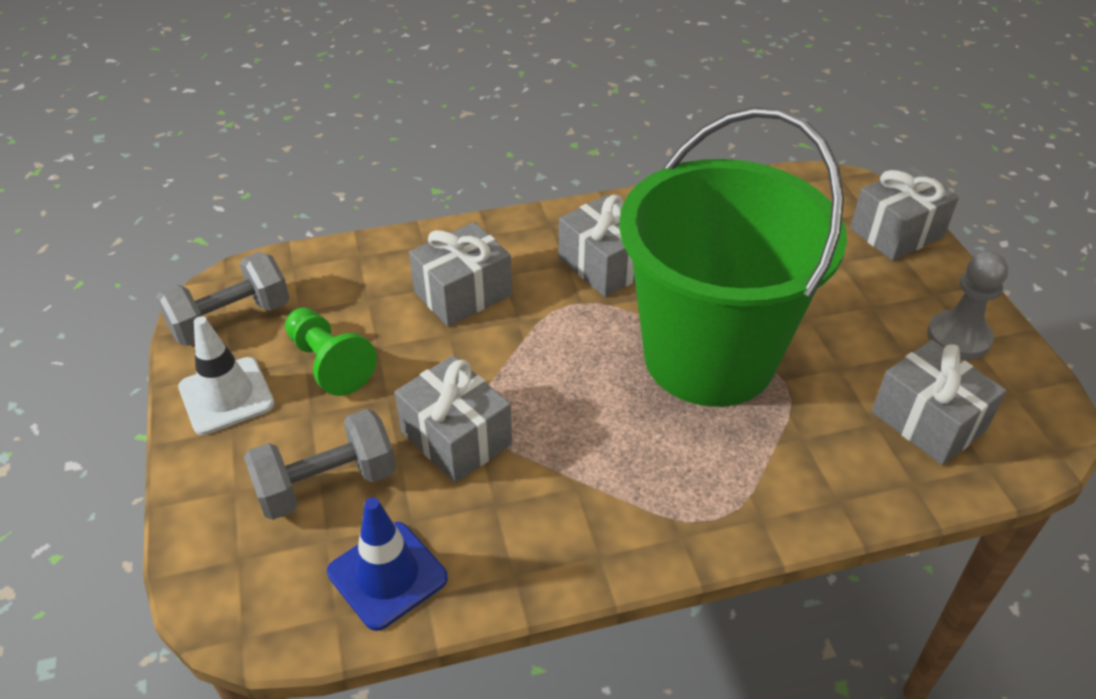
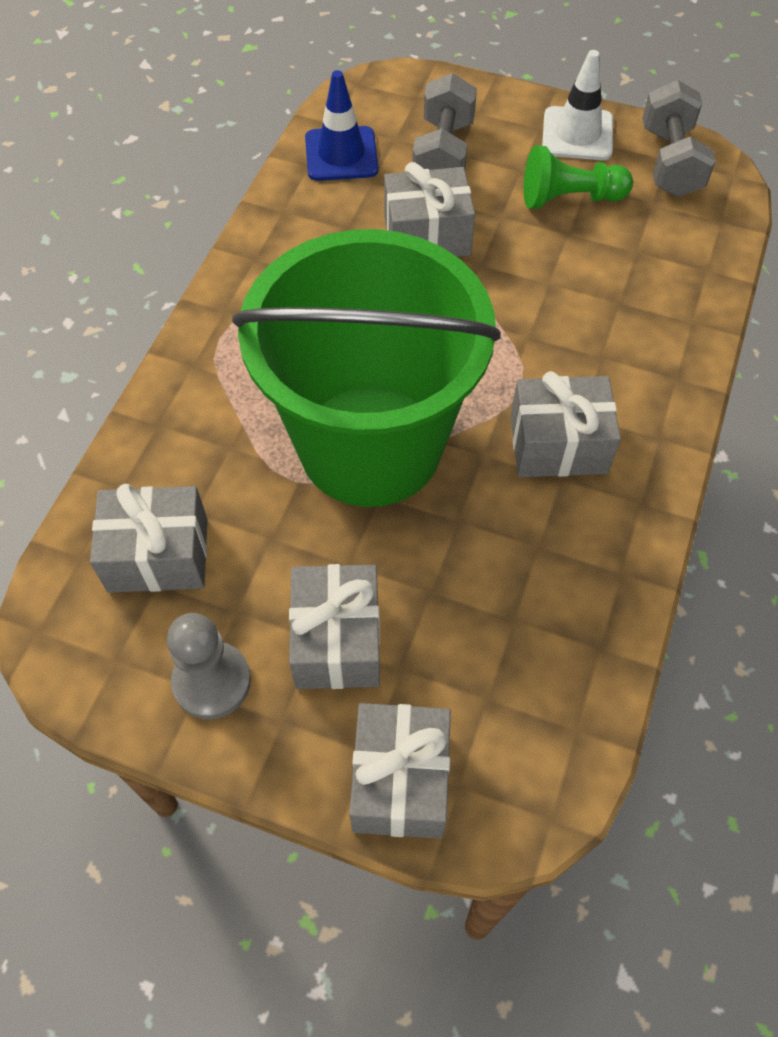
camera: 125 degrees right, 15 degrees up
(463, 293) = (596, 316): grey gift -> grey gift (337, 640)

